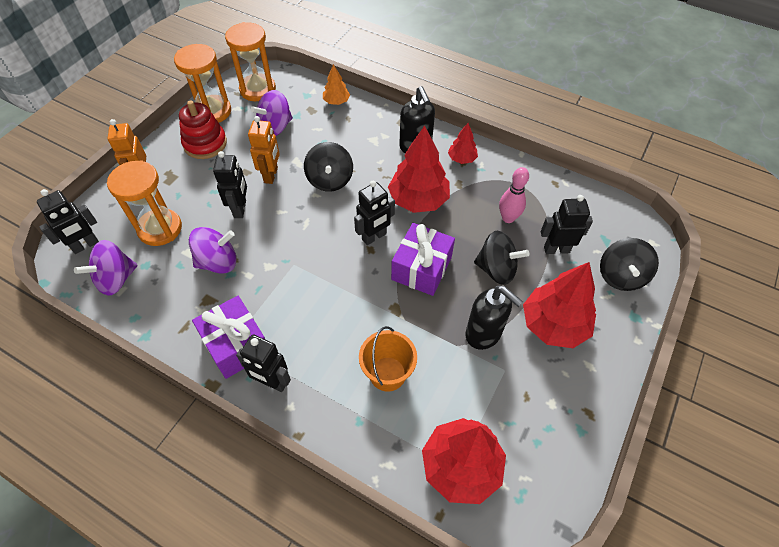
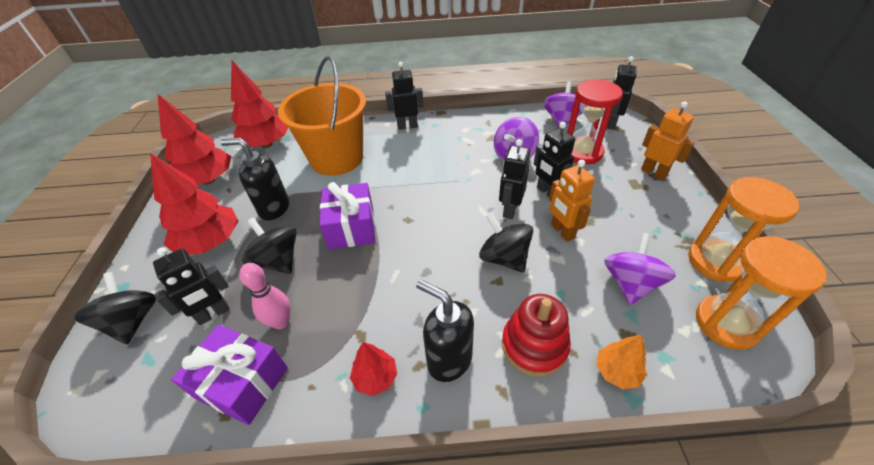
camera: 150 degrees right, 10 degrees down
(160, 229) = (582, 152): orange hourglass -> red hourglass
(205, 144) = (661, 225): red stacking toy -> red stacking toy (534, 345)
(236, 344) = (447, 129): purple gift -> purple gift (242, 383)
(374, 237) = (412, 230): black robot -> black robot (510, 210)
(387, 374) = (337, 158): orange bucket -> orange bucket, size x1.88
(418, 200) = (395, 287): red tree -> red tree (208, 180)
(496, 269) = (278, 261): black spinning top -> black spinning top turned 60 degrees clockwise

